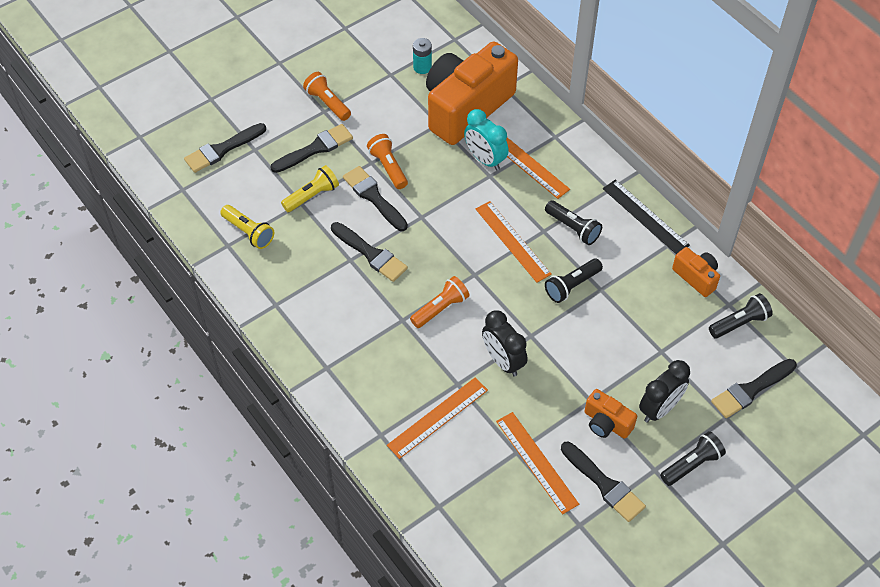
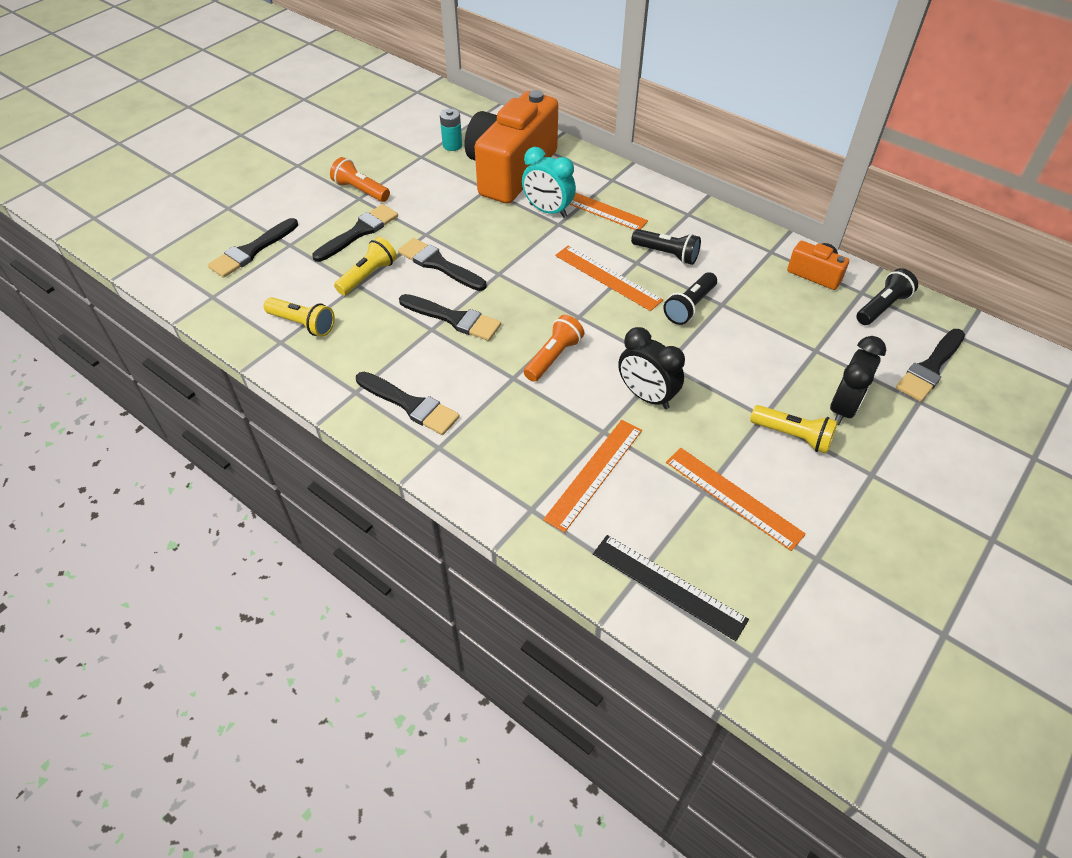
camera: 15 degrees left, 5 degrees down
(388, 167) = (446, 235): orange flashlight -> none
(604, 484) = (823, 504): black brush -> black brush (410, 405)
(606, 423) = (793, 436): orange camera -> yellow flashlight
(645, 217) = (736, 231): black ruler -> black ruler (668, 586)
(692, 464) = (910, 458): black flashlight -> none

